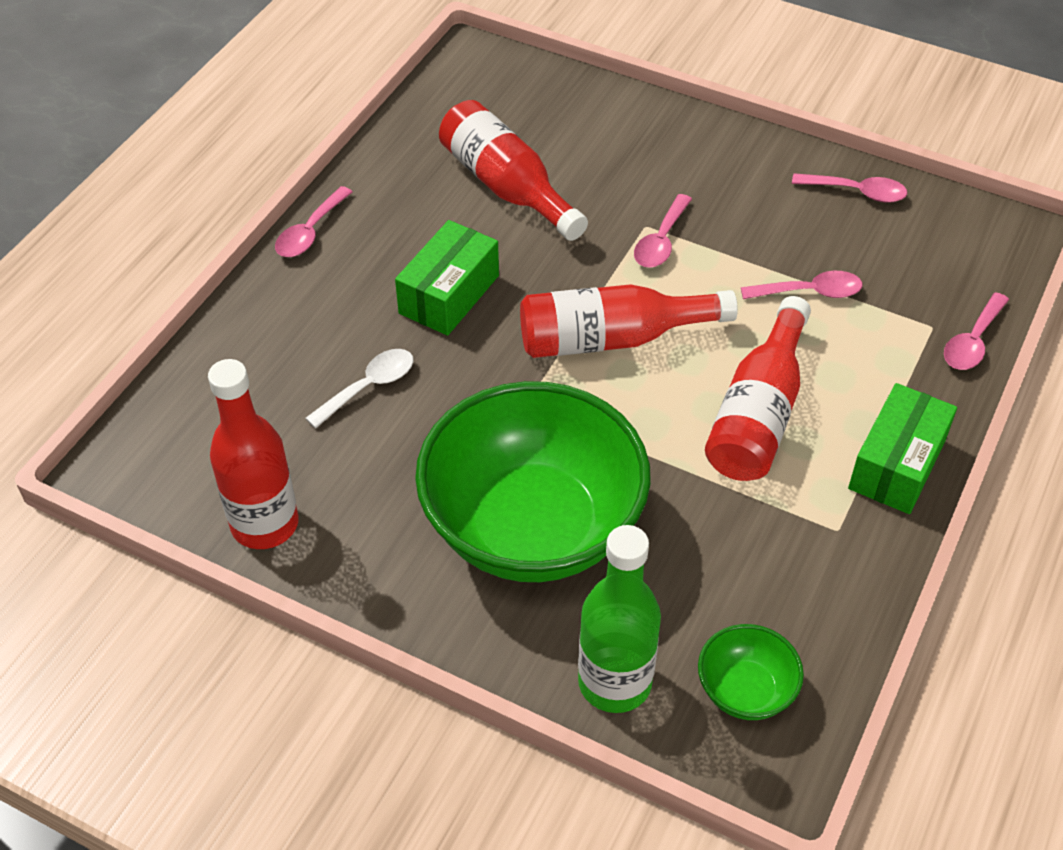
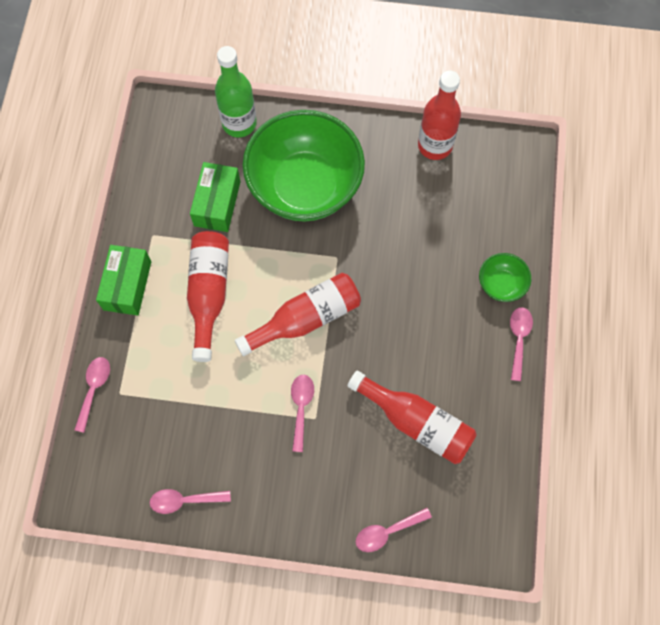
camera: 160 degrees right, 20 degrees up
(368, 387) = (425, 240): white spoon -> none
(449, 294) = (412, 319): green box -> green box (217, 203)
(745, 690) = (180, 138): green bowl -> green bowl (501, 284)
(809, 292) = (198, 396): pink spoon -> pink spoon (387, 531)

